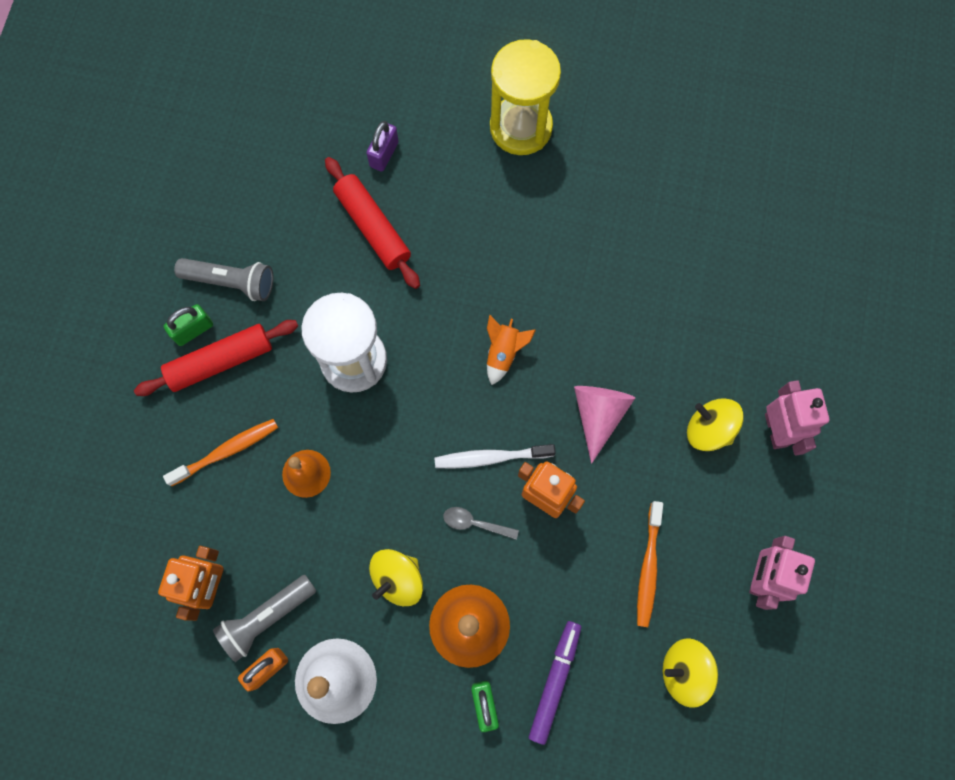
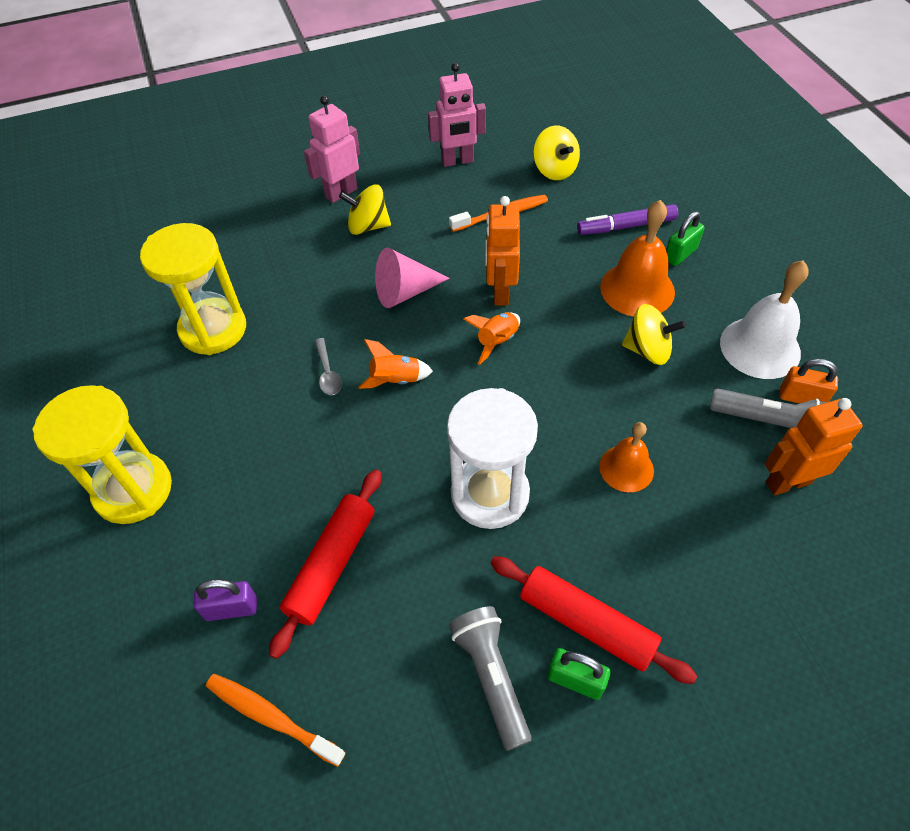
camera: 120 degrees left, 20 degrees down
(226, 451) = (667, 552): orange toothbrush -> orange toothbrush (271, 717)
(475, 523) = (559, 324): grey spoon -> grey spoon (328, 373)
(491, 457) = (497, 341): white toothbrush -> orange rocket
(652, 239) = (213, 329): none -> yellow hourglass
(709, 429) = (368, 226): yellow spinning top -> yellow spinning top turned 90 degrees clockwise

